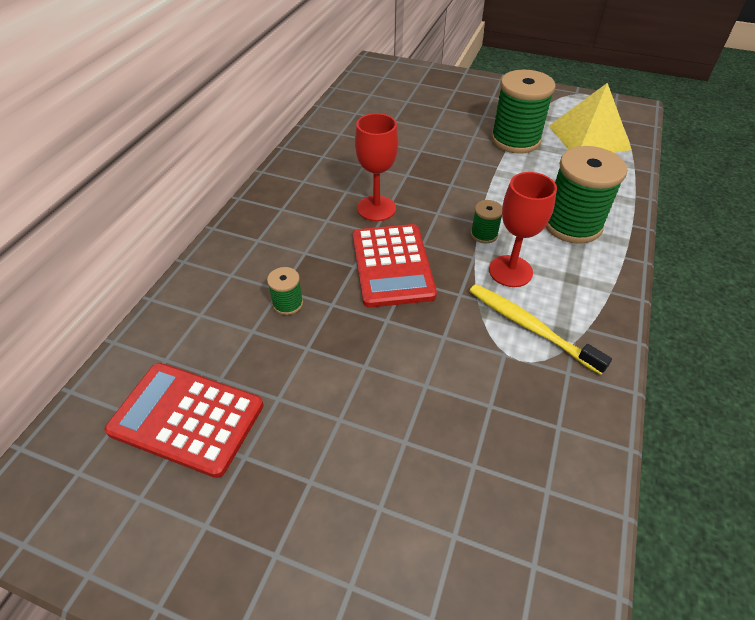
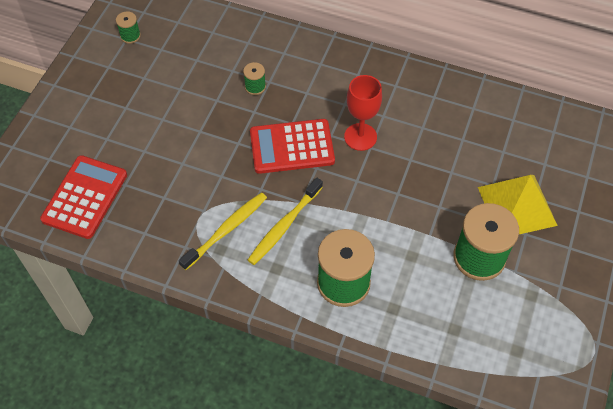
camera: 90 degrees right, 10 degrees up
(187, 418) = (170, 49): red calculator -> red calculator (85, 197)
(484, 234) = (328, 212): green spool -> green spool (130, 36)
(510, 271) = (284, 225): red goblet -> yellow toothbrush
(589, 137) = (493, 331): yellow pyramid -> yellow pyramid (516, 206)

